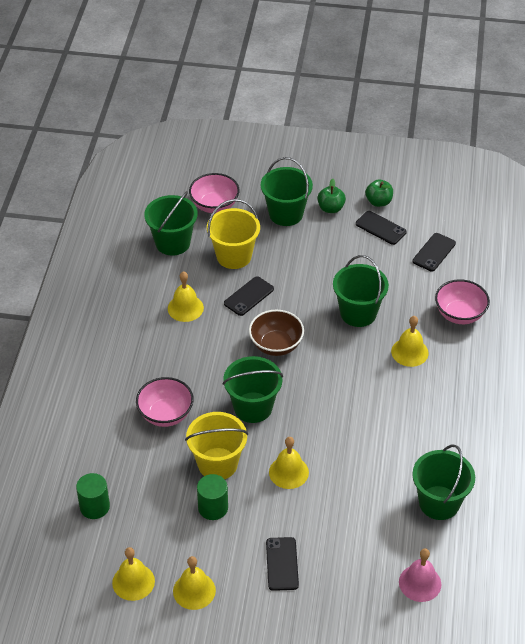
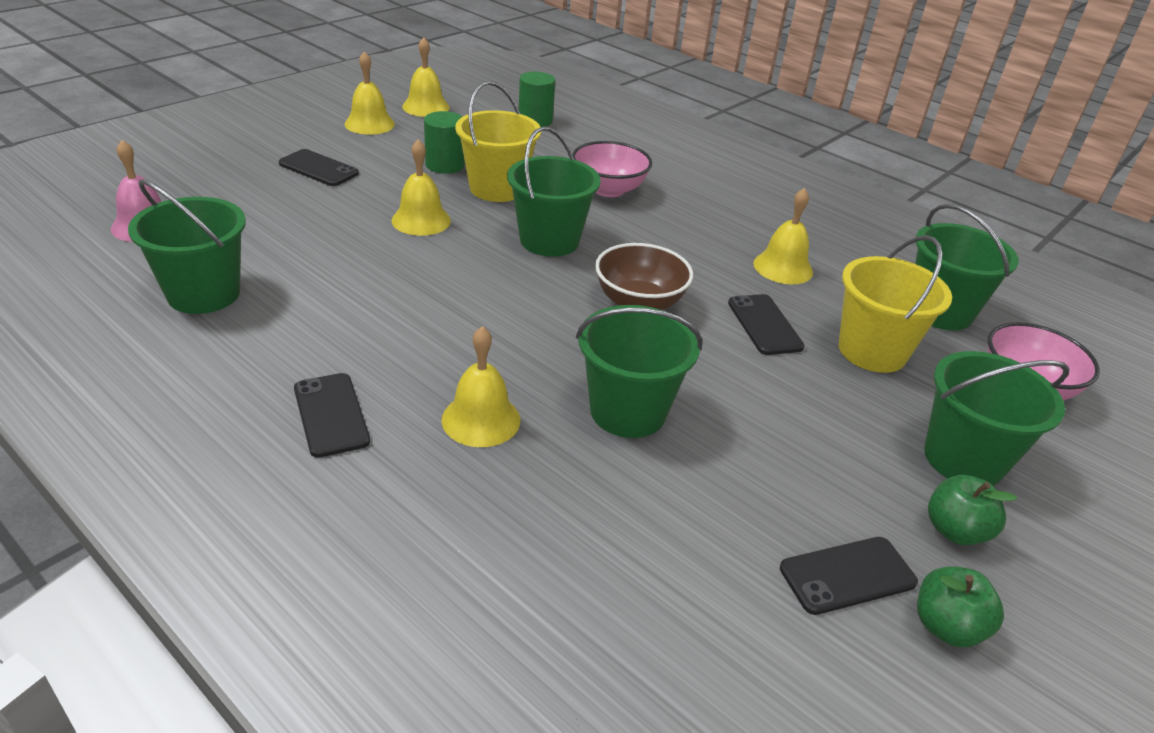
camera: 120 degrees right, 10 degrees down
(434, 252) = (708, 621): black phone -> black phone (331, 415)
(460, 314) = (494, 542): pink bowl -> none

